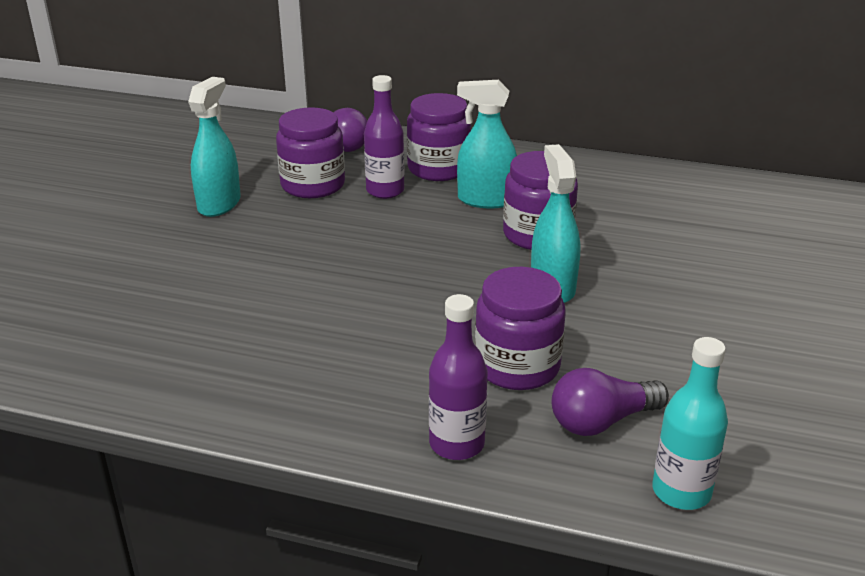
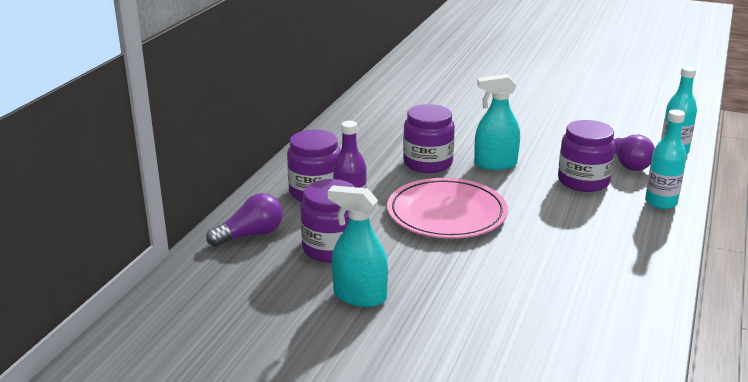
camera: 85 degrees left, 5 degrees down
(397, 249) = (446, 213): none -> pink plate
(456, 444) = (661, 202): purple bottle -> turquoise bottle
(486, 200) = (374, 177): turquoise spray bottle -> none

